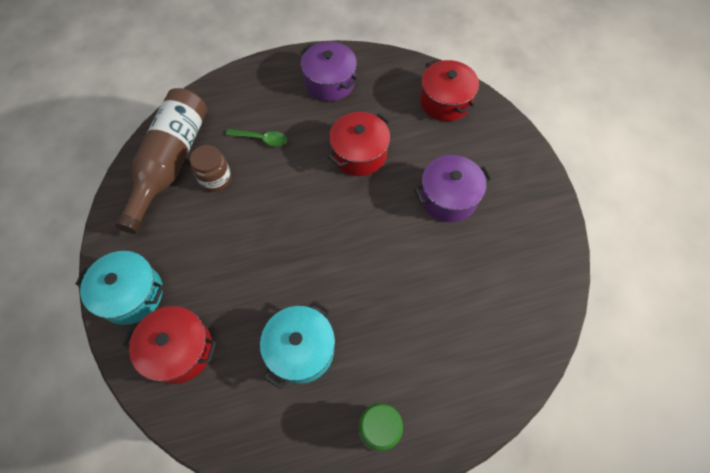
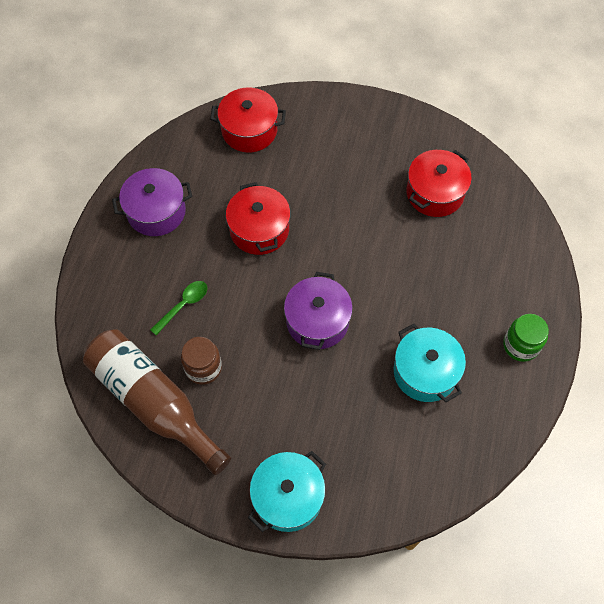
camera: 60 degrees left, 0 degrees up
(179, 350) = (370, 474): red pot -> red pot (435, 193)
(448, 197) = (351, 185): purple pot -> purple pot (317, 321)

